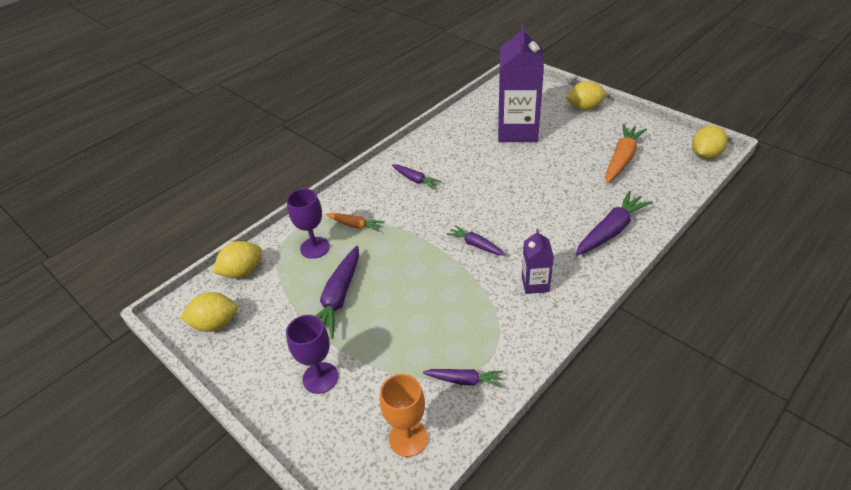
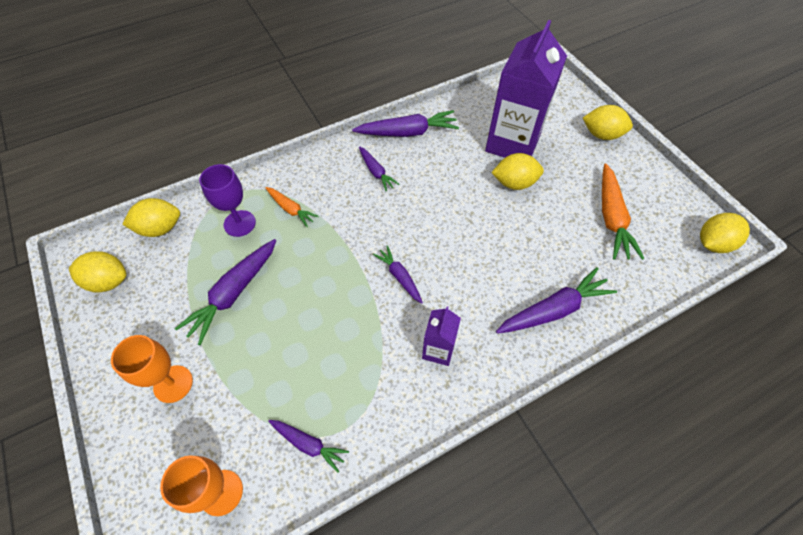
camera: 15 degrees right, 15 degrees up
(320, 378) = (173, 384): purple goblet -> orange goblet
(426, 146) = (407, 132): none -> purple carrot
(533, 157) = (514, 183): none -> yellow lemon
(622, 159) = (611, 218): orange carrot -> orange carrot turned 135 degrees clockwise

